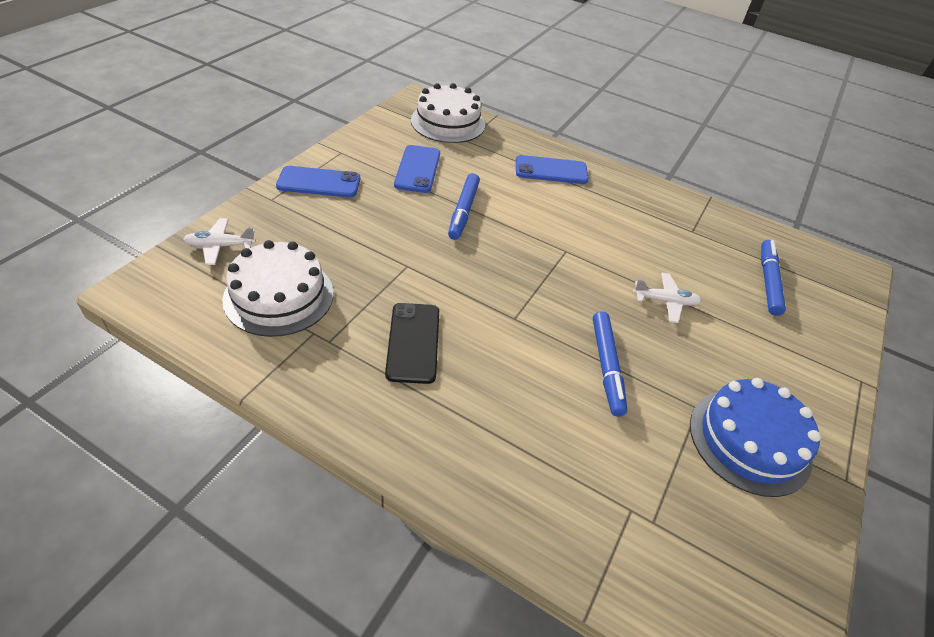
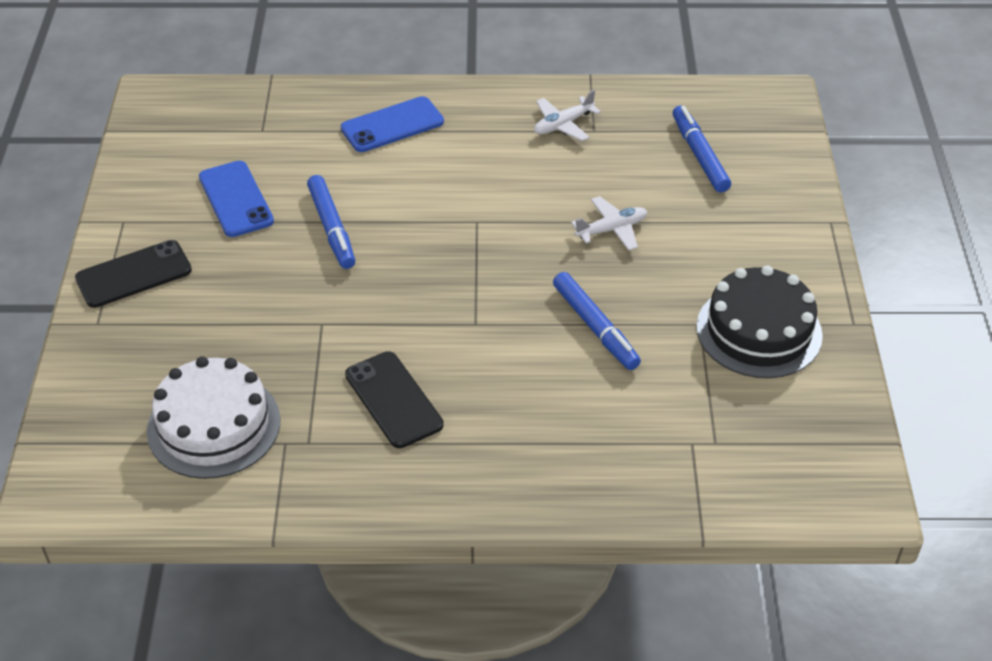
camera: 25 degrees left, 0 degrees up
(220, 246) = (94, 406): white plane -> white plane (563, 124)
(319, 182) = (134, 274): blue phone -> black phone
(448, 122) = (219, 115): white cake -> none
(749, 440) = (759, 331): blue cake -> black cake

